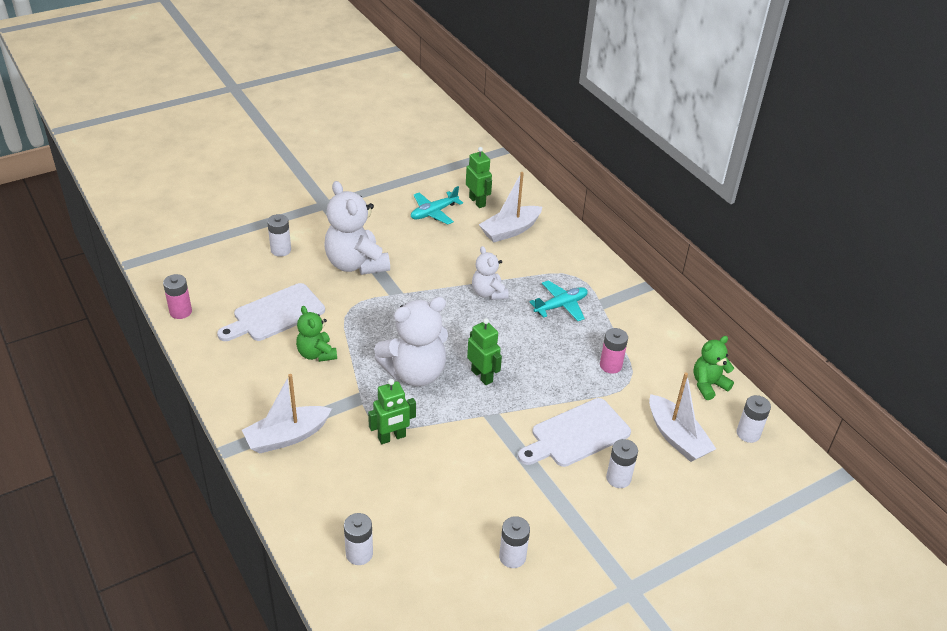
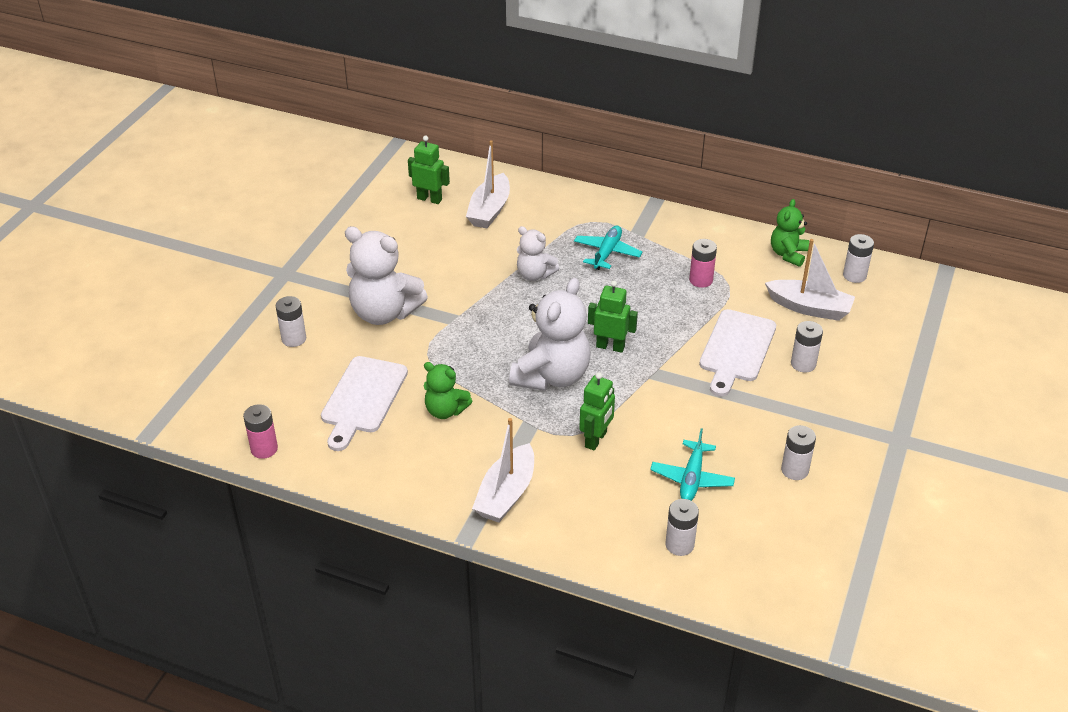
camera: 35 degrees left, 0 degrees up
(434, 212) = (401, 229): turquoise plane -> turquoise plane (692, 478)

